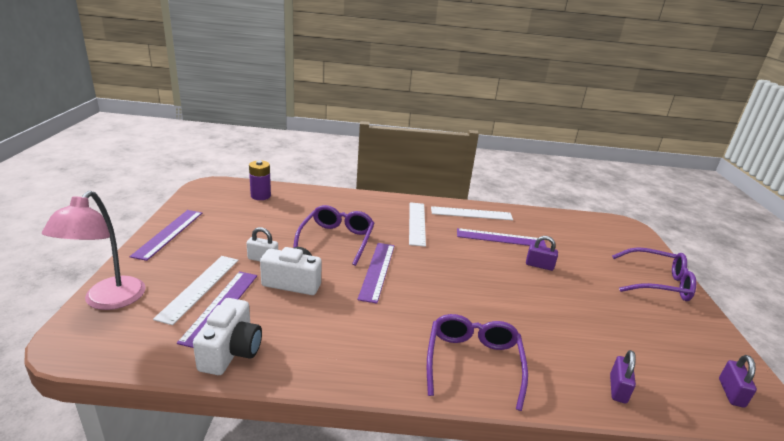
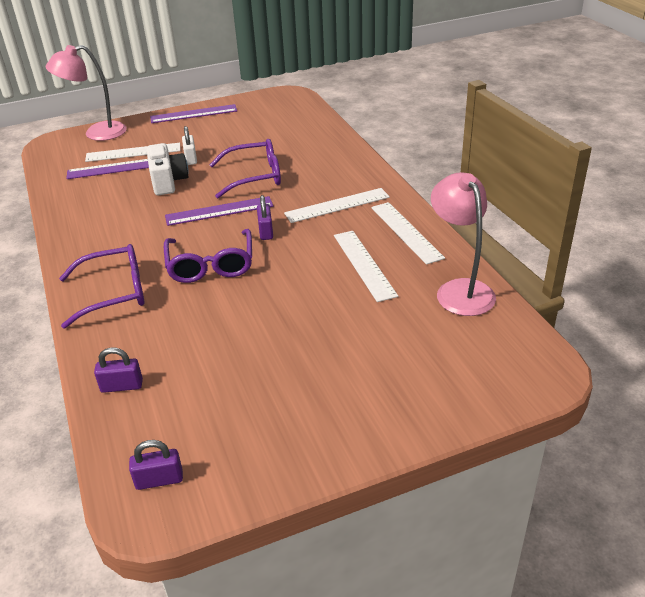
camera: 70 degrees right, 10 degrees up
(231, 351) = (70, 190): white camera -> none
(260, 196) = (296, 118): purple battery -> none
(500, 238) = (364, 264): purple ruler -> white ruler
(539, 265) = (324, 303): purple padlock -> purple padlock (266, 231)
(545, 220) = (460, 290): none -> pink lamp
(656, 283) = (375, 412): purple glasses -> purple glasses (211, 265)

